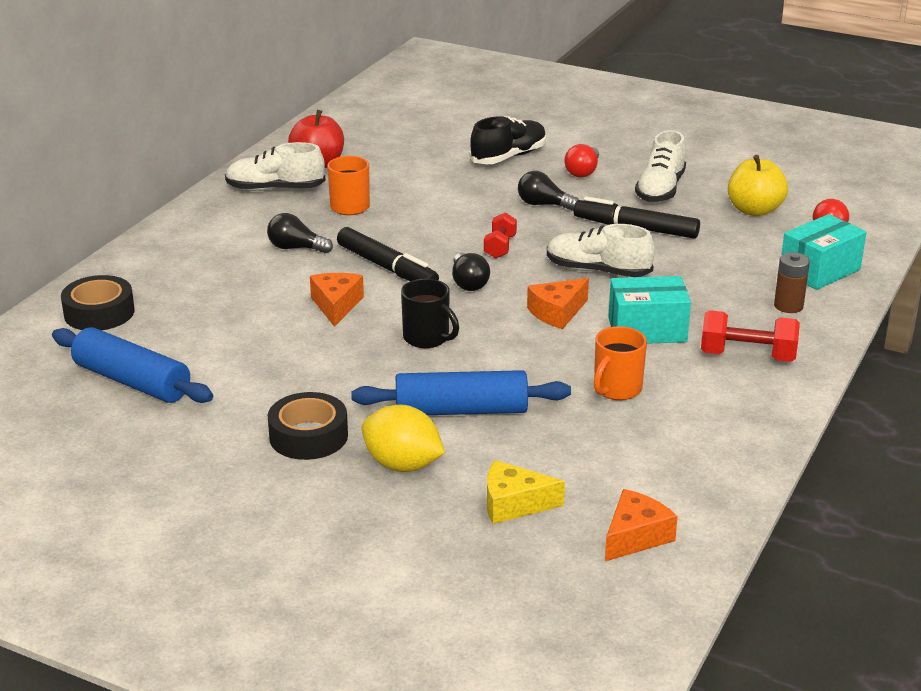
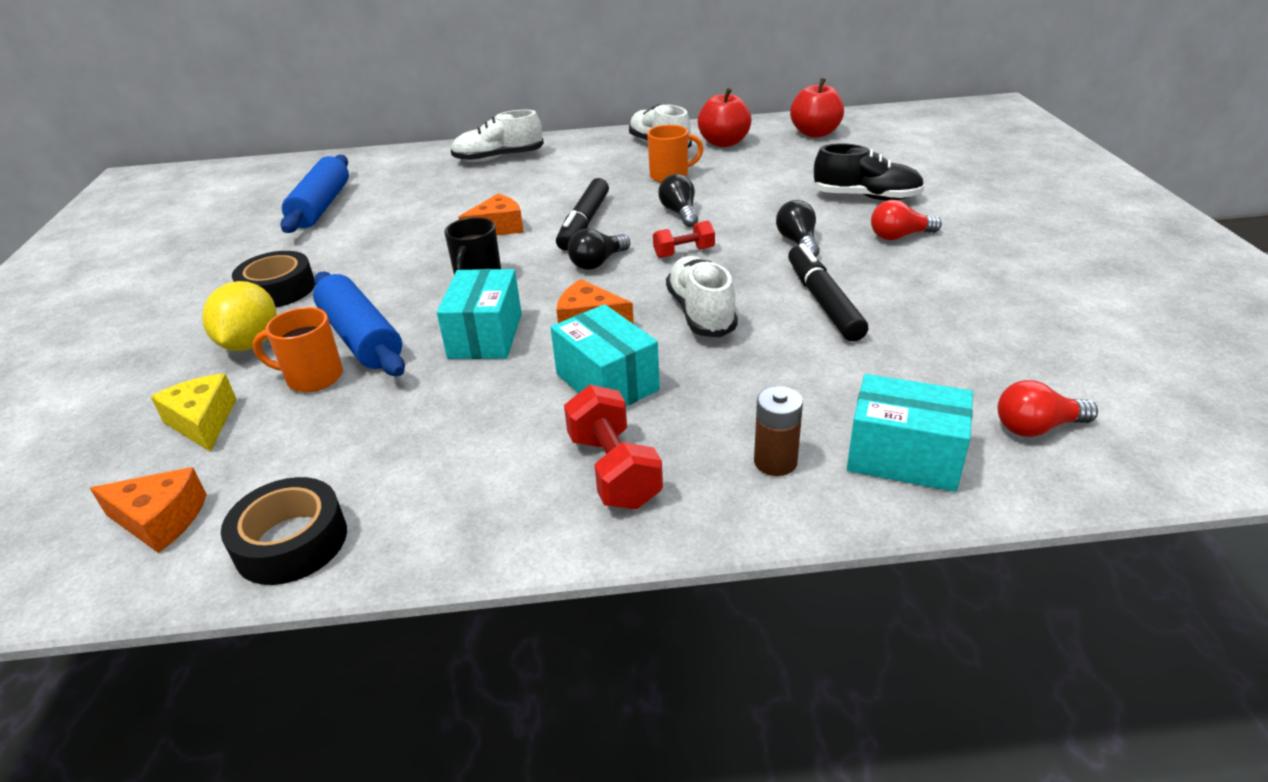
camera: 60 degrees right, 5 degrees up
(99, 313) = (409, 165): black tape -> black tape (291, 542)
(296, 248) = (574, 183): black light bulb -> black light bulb (680, 213)
(363, 126) = (815, 133): none -> red apple
(527, 357) = (485, 336): none -> turquoise box
(616, 389) = (462, 406): orange mug -> orange mug (313, 377)
(660, 190) = (933, 286): white shoe -> white shoe (498, 158)
(754, 210) = (987, 357): yellow apple -> none

